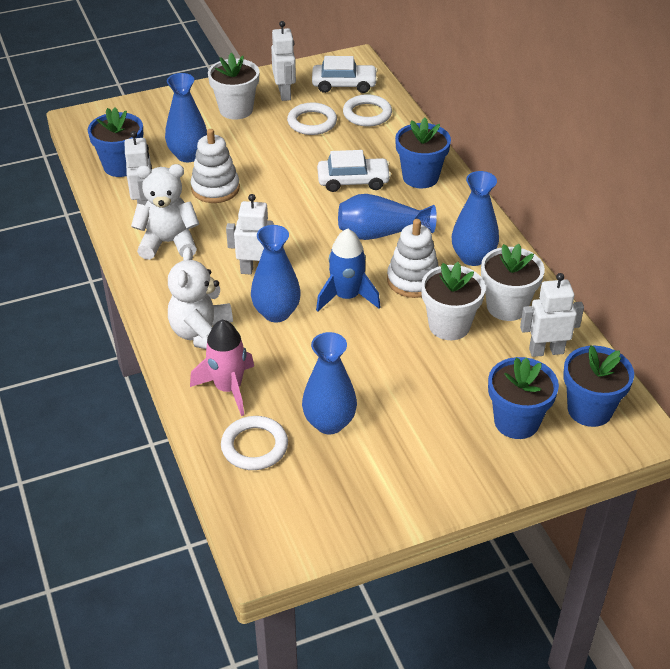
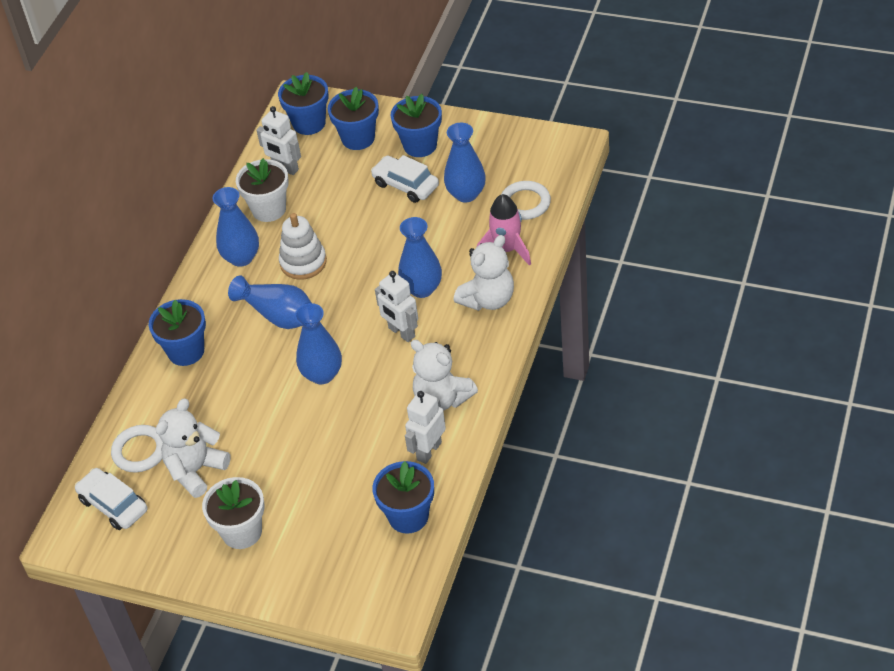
camera: 135 degrees left, 5 degrees up
(188, 155) = (339, 494): blue vase -> blue vase (322, 374)
(215, 188) = (354, 437): white stacking toy -> none
(285, 93) = (176, 527): white robot -> none
(312, 122) = (196, 470): white ring -> white teddy bear
(347, 297) = (362, 274): blue rocket -> none
(353, 181) = (240, 378): white car -> white car (405, 185)
(440, 450) = (420, 145): none -> blue flower pot
(449, 325) = (321, 216): white flower pot -> none

